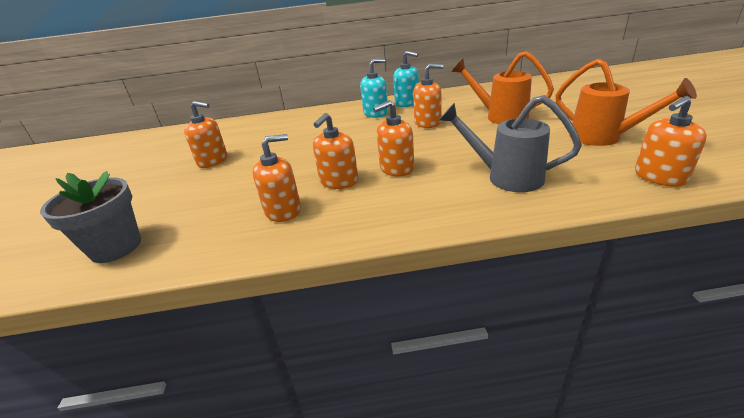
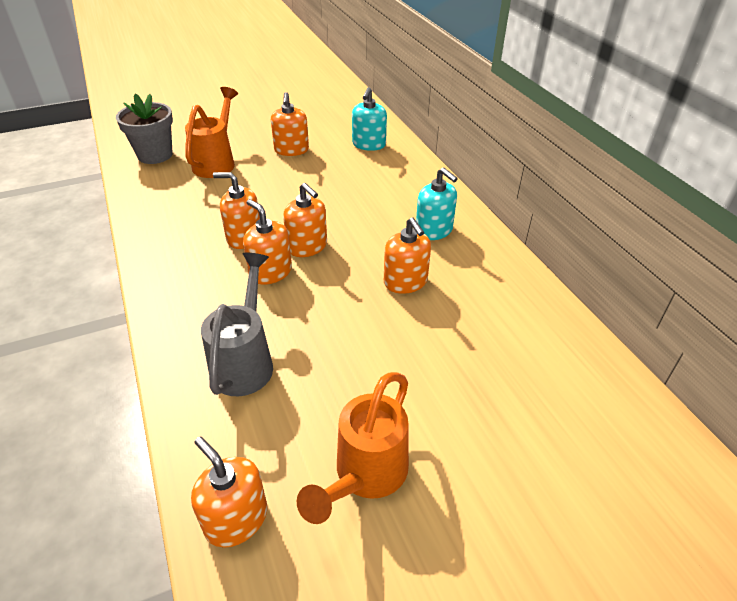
camera: 70 degrees right, 10 degrees up
(283, 210) = (194, 217): orange soap dispenser -> orange soap dispenser (307, 246)
(407, 103) = (480, 253): turquoise soap dispenser -> turquoise soap dispenser (369, 144)
(499, 116) = (439, 355): orange watering can -> orange watering can (217, 162)

